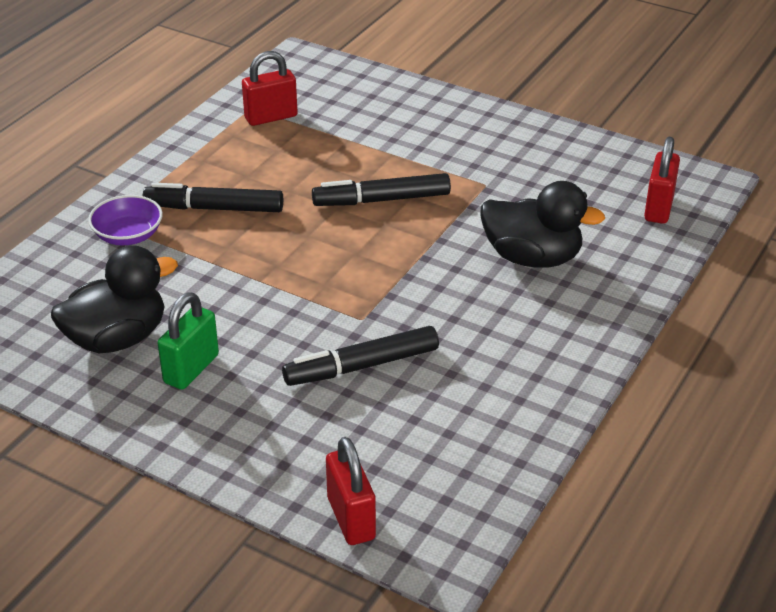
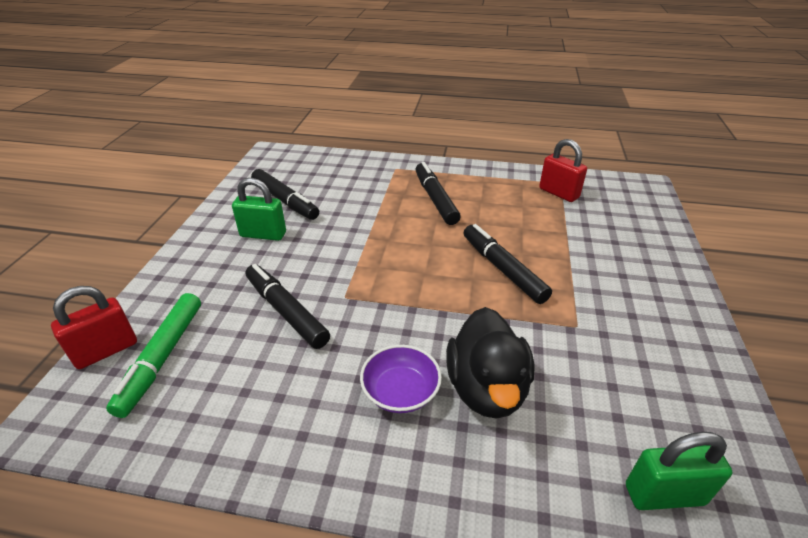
camera: 70 degrees right, 0 degrees up
(117, 339) = (285, 201): black duck -> black marker
(128, 235) = (386, 178): purple bowl -> purple bowl (400, 392)
(387, 469) = (162, 358): none -> green marker
(658, 208) = (664, 494): red padlock -> green padlock

